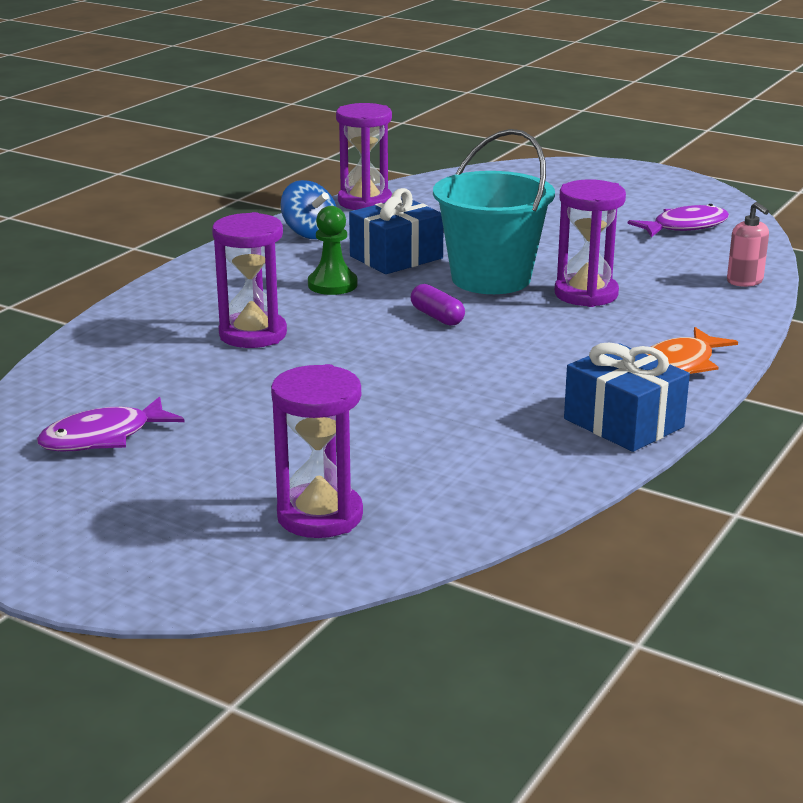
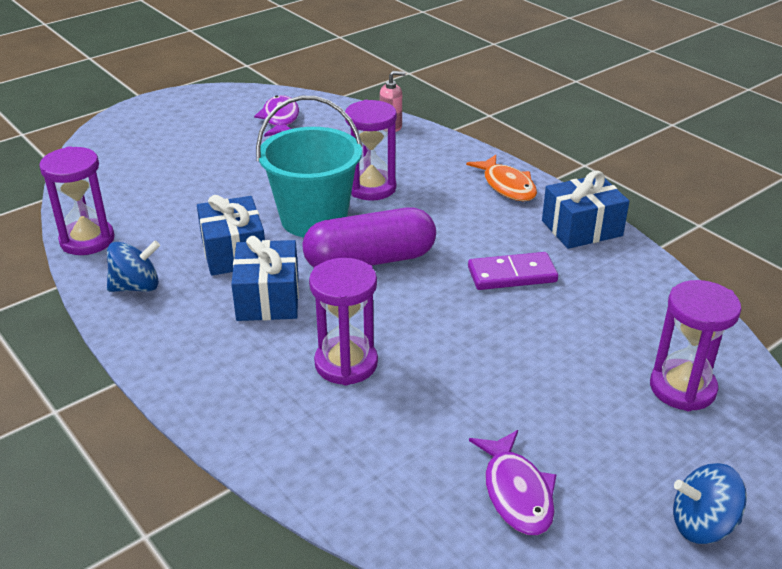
camera: 70 degrees left, 10 degrees up
(90, 541) = (702, 525): none -> blue spinning top
(332, 285) = (268, 298): green pawn -> blue gift
(437, 317) = (370, 260): purple capsule -> purple capsule, size x2.24
(475, 392) = (512, 274): none -> purple domino

